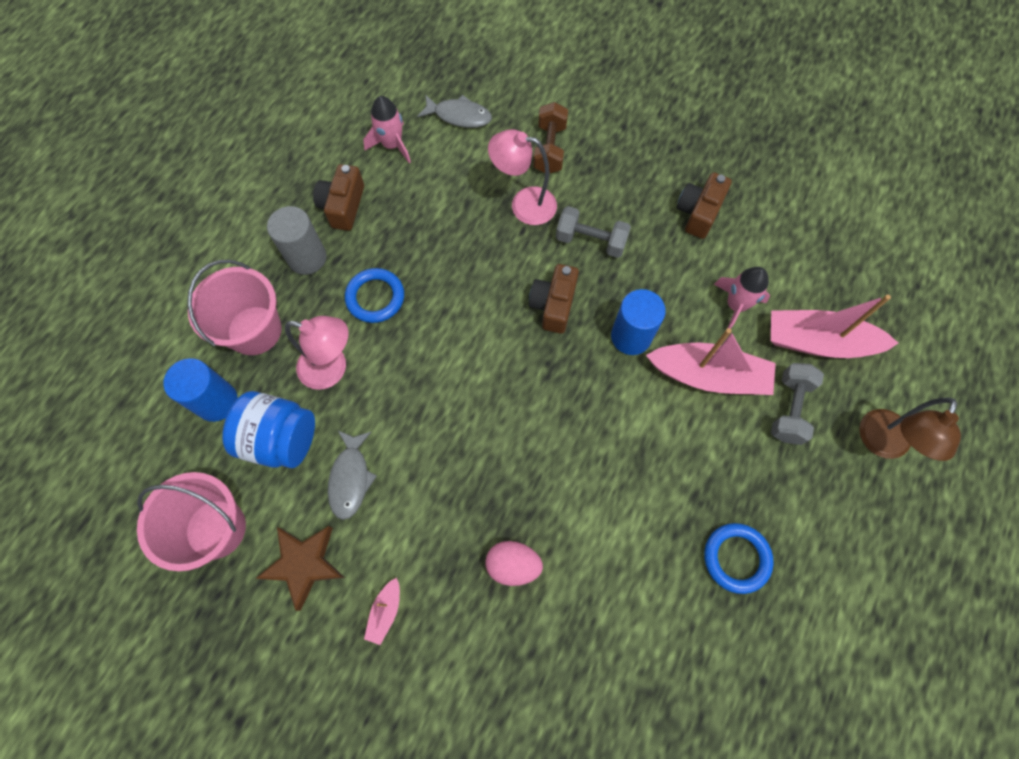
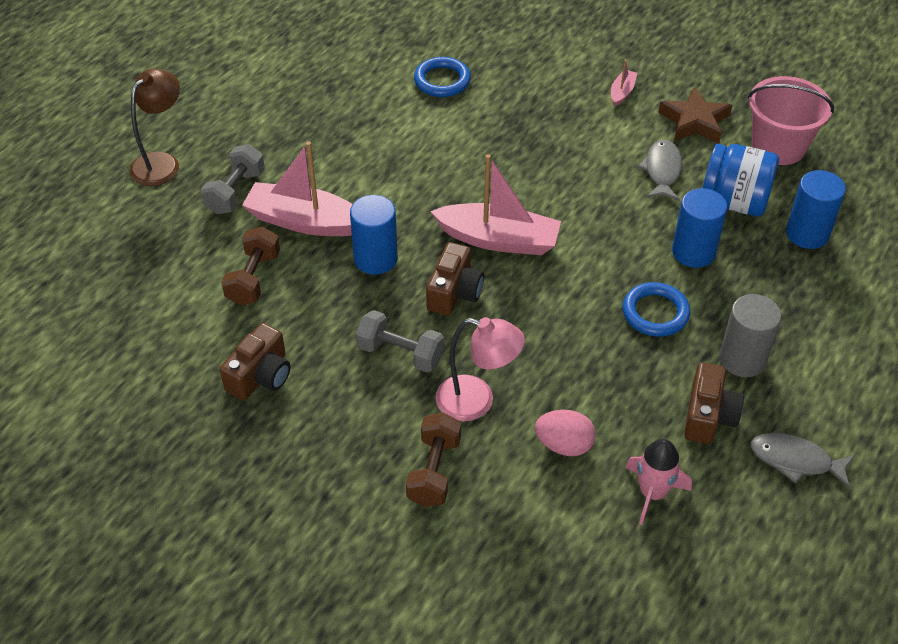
camera: 175 degrees left, 20 degrees down
(254, 330) = (785, 291): pink bucket -> none
(332, 369) = (693, 252): pink lamp -> blue cylinder
(459, 116) = (558, 530): grey fish -> grey fish (795, 460)
(513, 565) = (515, 111): pink egg -> pink egg (564, 445)
(735, 305) = (253, 278): pink rocket -> brown dumbbell
(736, 558) = (325, 103): blue ring -> blue ring (442, 81)
(818, 342) = (180, 241): pink boat -> pink boat (499, 239)

